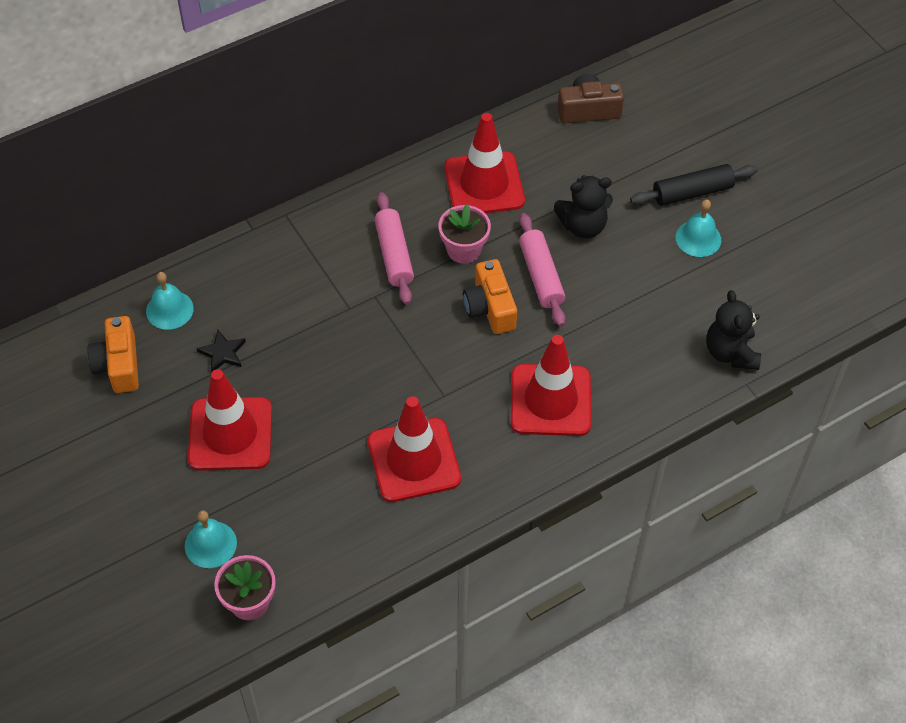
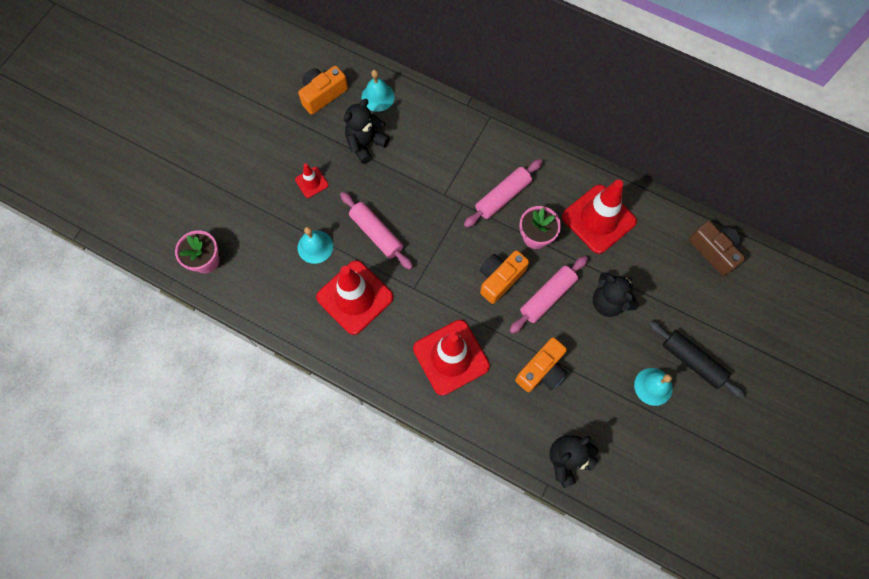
camera: 60 degrees right, 15 degrees up
(210, 544) = (232, 217): turquoise bell -> turquoise bell (315, 246)
(222, 353) = (365, 144): black star -> black teddy bear
(230, 434) = (311, 182): red traffic cone -> red traffic cone, size x0.47
(349, 399) = (376, 233): none -> pink rolling pin
(620, 324) = (542, 370): none -> orange camera

